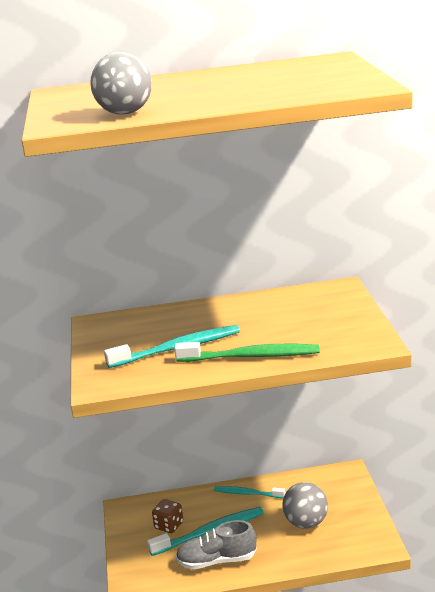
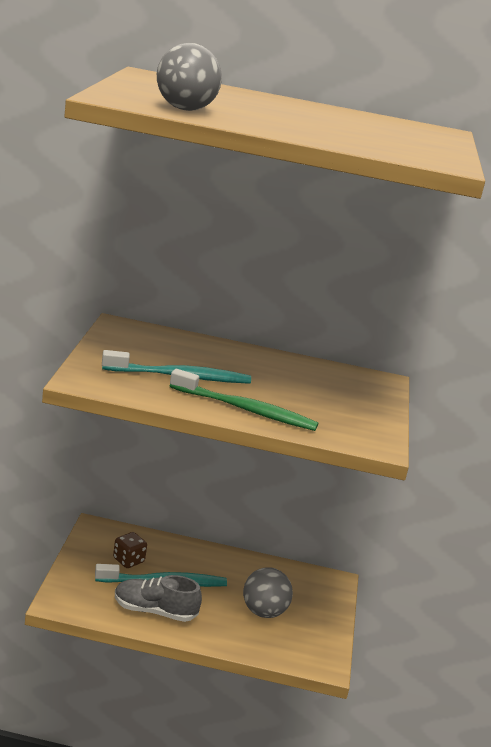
camera: 10 degrees right, 0 degrees up
(247, 493) = (222, 561): turquoise toothbrush -> none

